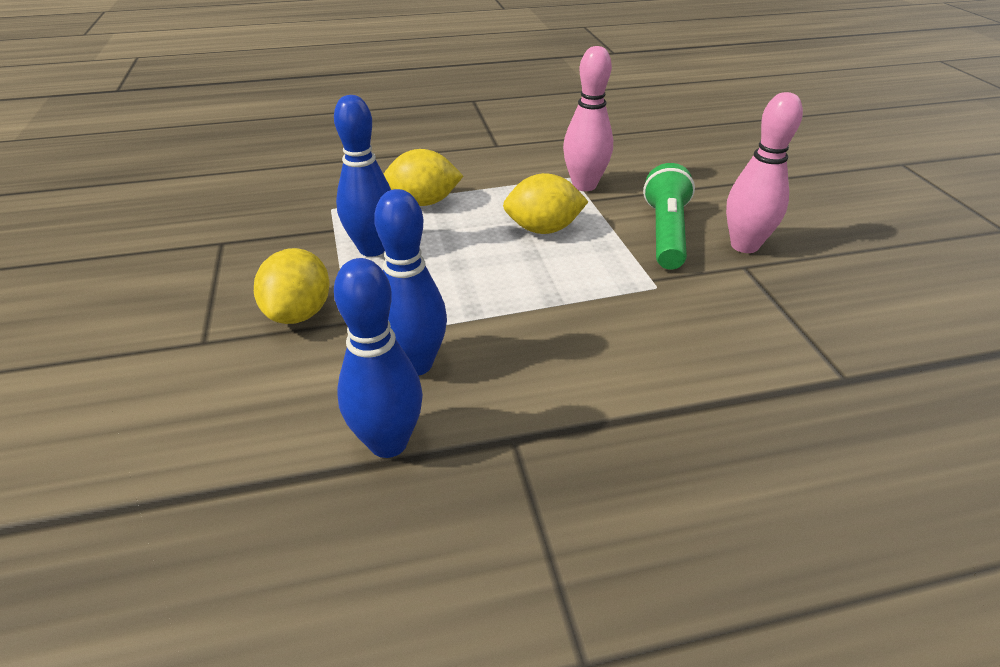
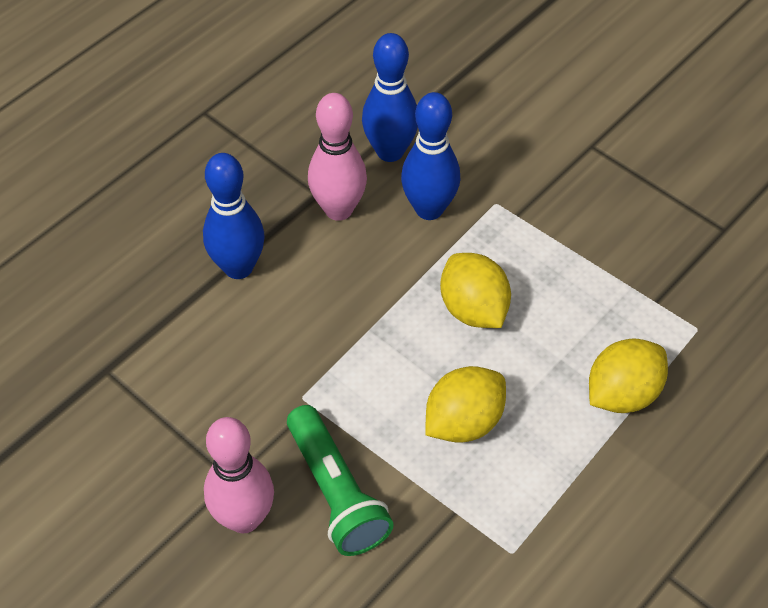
camera: 145 degrees right, 15 degrees up
(299, 313) = (560, 202): yellow lemon -> yellow lemon (473, 309)
(372, 249) = (590, 297): blue bowling pin -> blue bowling pin (238, 267)
(584, 185) = (483, 539): pink bowling pin -> pink bowling pin (338, 209)

